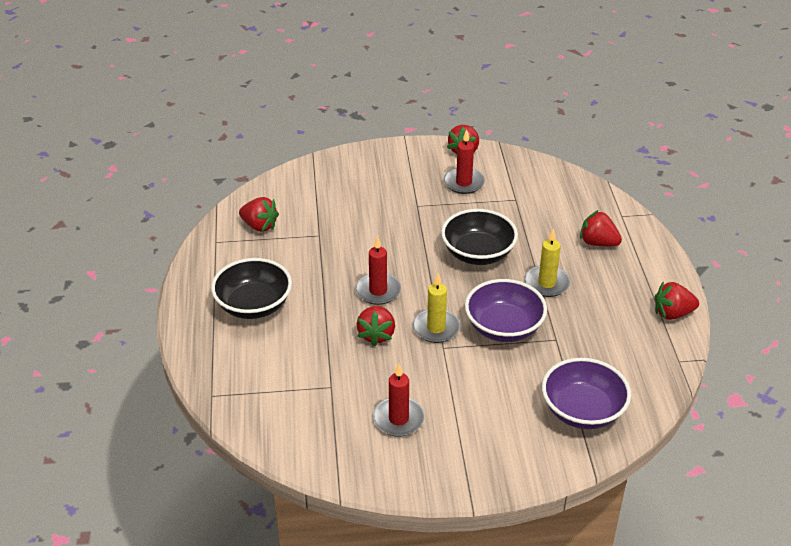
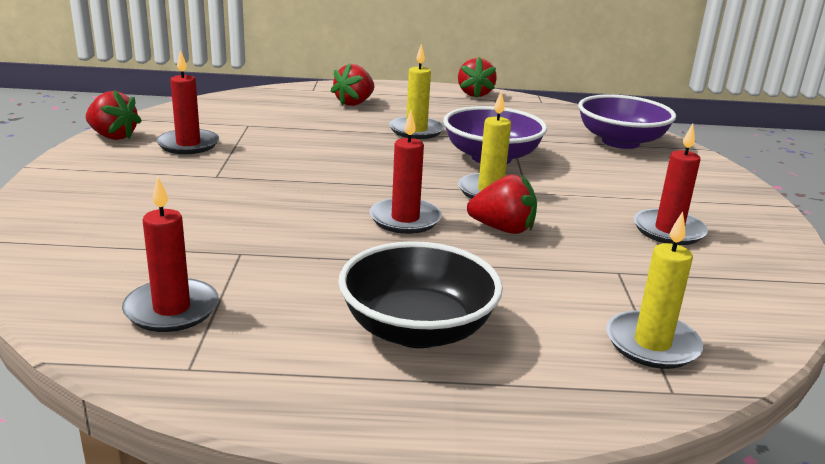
camera: 85 degrees left, 15 degrees down
(252, 392) = (652, 344): none -> yellow candle
(259, 226) = (172, 309): red strawberry -> red candle
(478, 253) = (346, 154): black bowl -> none

